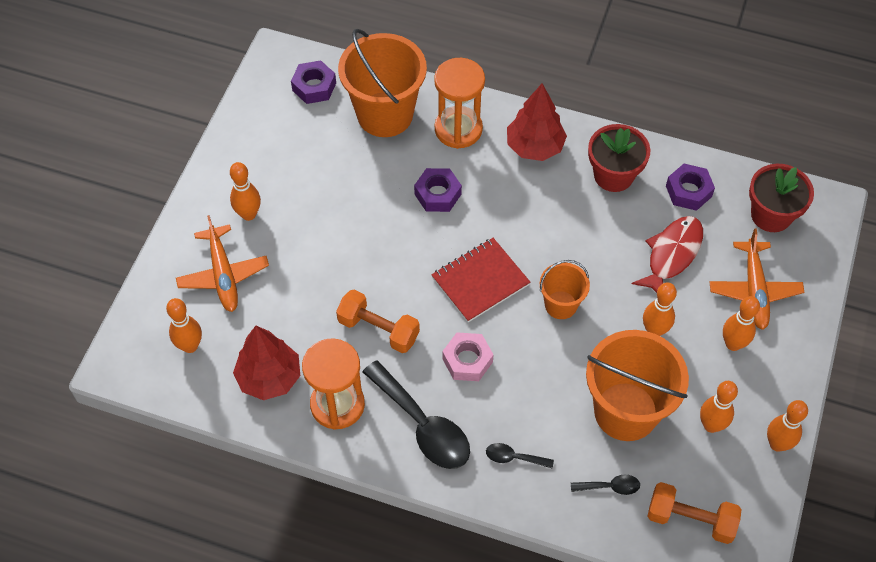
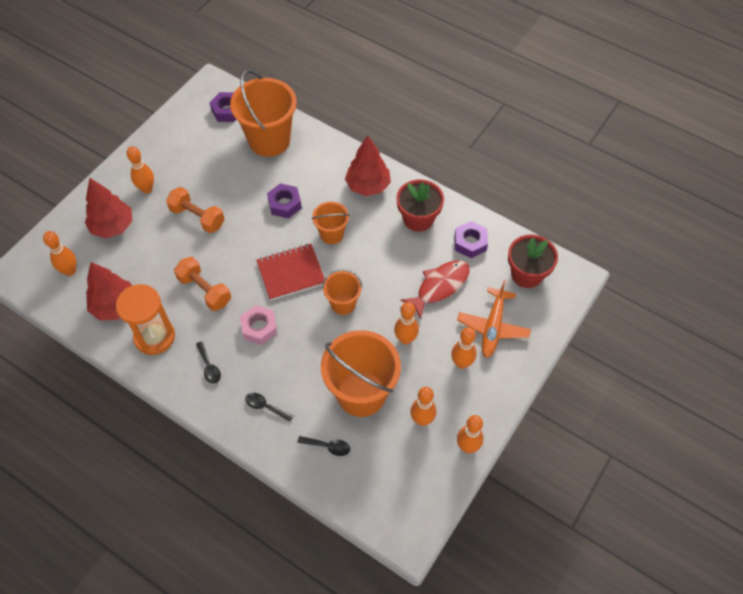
camera: 15 degrees right, 0 degrees up
(223, 274) = (112, 226): orange plane -> red tree
(423, 425) = (209, 367): black spoon -> black spoon, size x0.46
(458, 129) = (317, 161): orange hourglass -> none
(513, 219) = (331, 234): none -> orange bucket
(690, 519) = (379, 487): orange dumbbell -> orange dumbbell (197, 217)

